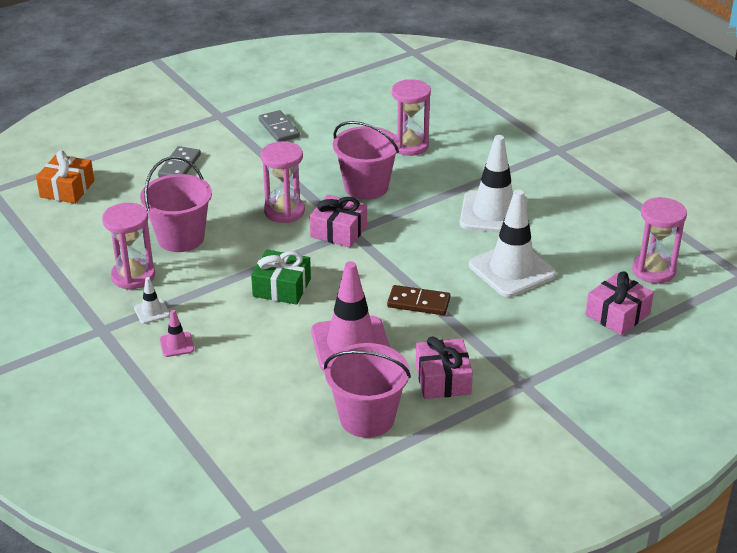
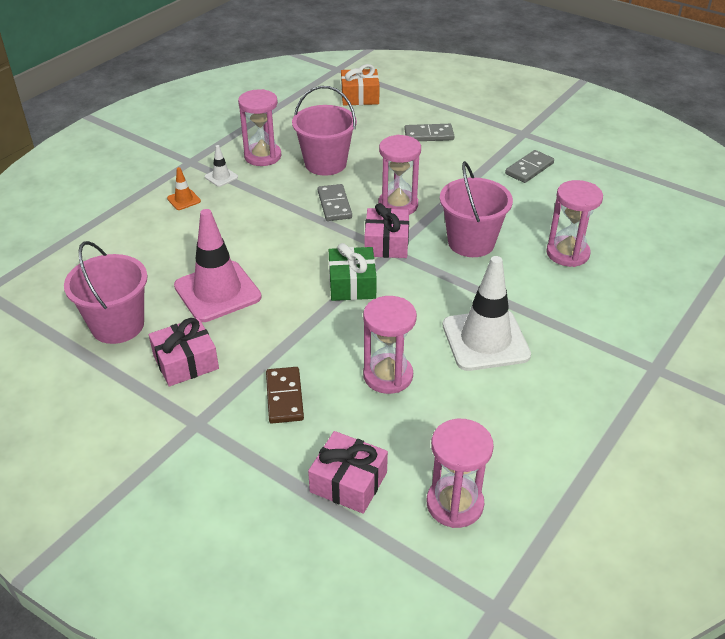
camera: 70 degrees right, 5 degrees up
(177, 344) = (184, 200): pink traffic cone -> orange traffic cone
(257, 247) = (334, 205): none -> grey domino
(282, 287) = (283, 232): green gift -> green gift (352, 284)
(418, 303) = (299, 320): brown domino -> brown domino (284, 397)
(512, 270) = (388, 376): white traffic cone -> pink hourglass

